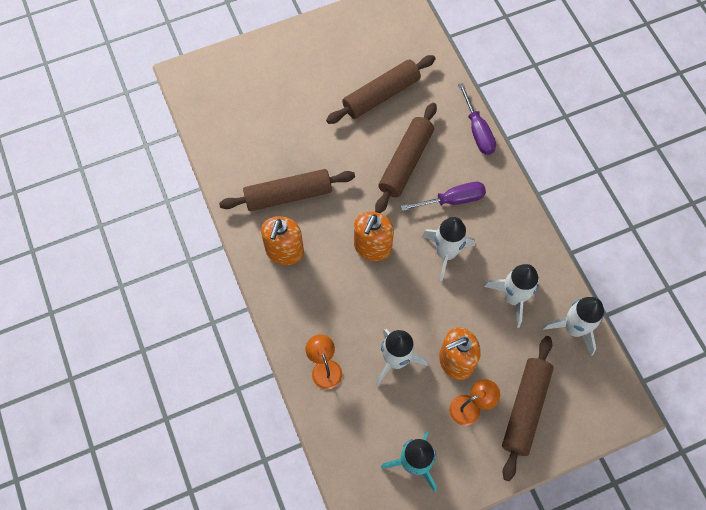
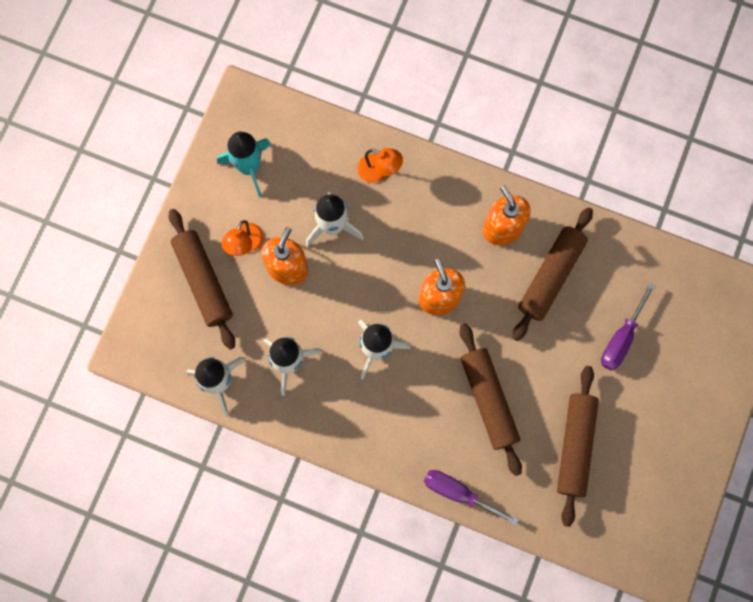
camera: 135 degrees right, 10 degrees up
(452, 200) = (416, 402): purple screwdriver -> purple screwdriver (621, 338)

